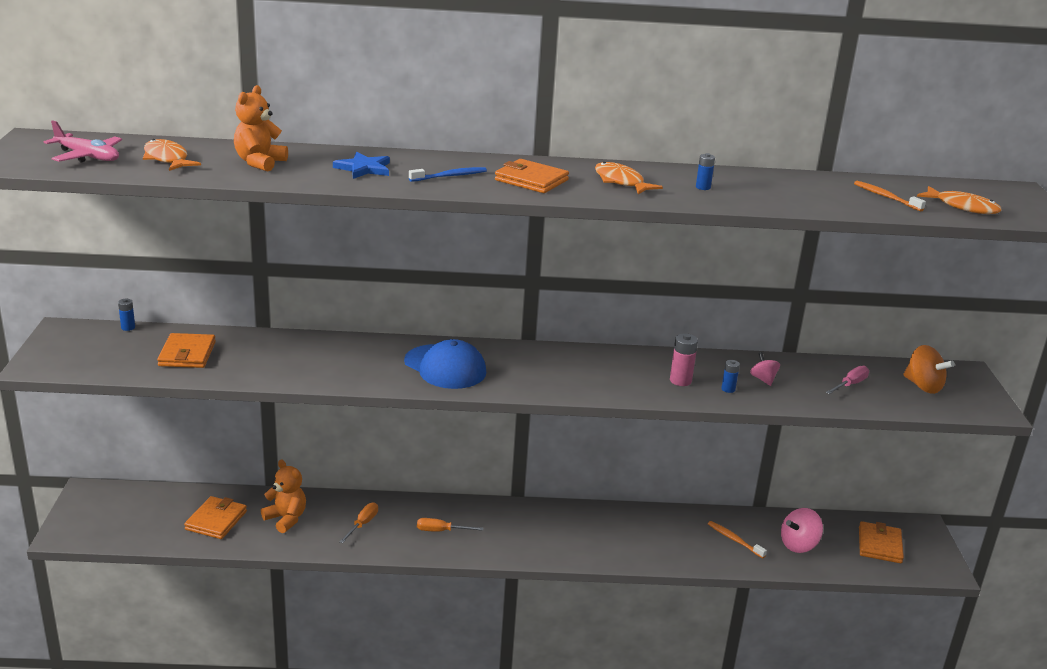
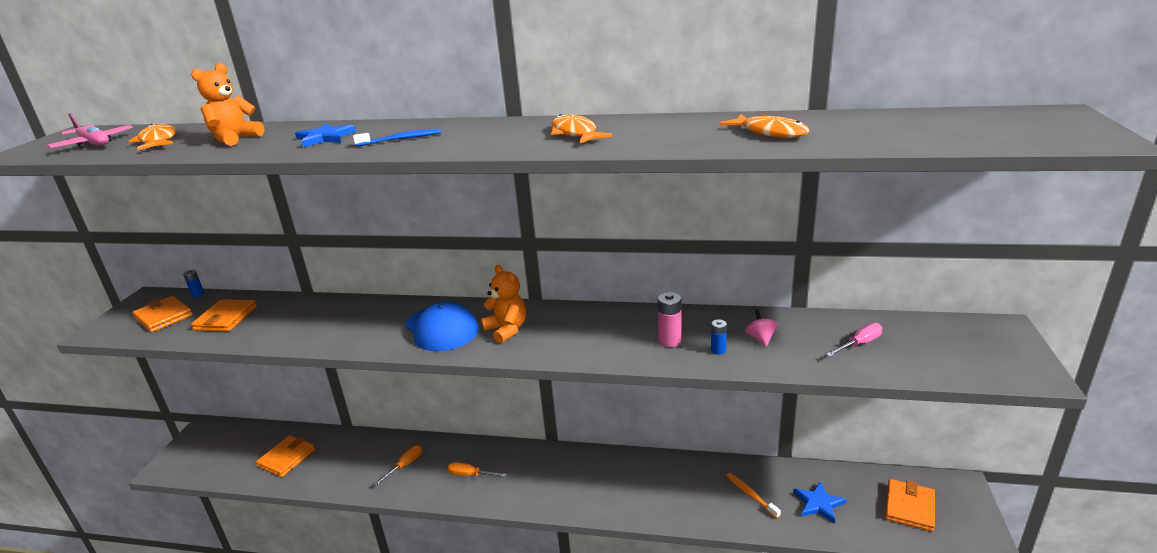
camera: 15 degrees right, 0 degrees up
(286, 519) = (343, 458): orange teddy bear -> orange teddy bear (506, 330)
(531, 180) = (480, 138): orange wallet -> orange wallet (164, 317)
(703, 187) = (663, 133): blue battery -> none
(798, 545) = (818, 503): pink spinning top -> blue star
(886, 197) = (882, 130): orange toothbrush -> none
(923, 386) = (947, 346): orange spinning top -> none
(962, 207) = (981, 134): orange fish -> orange fish (770, 133)

